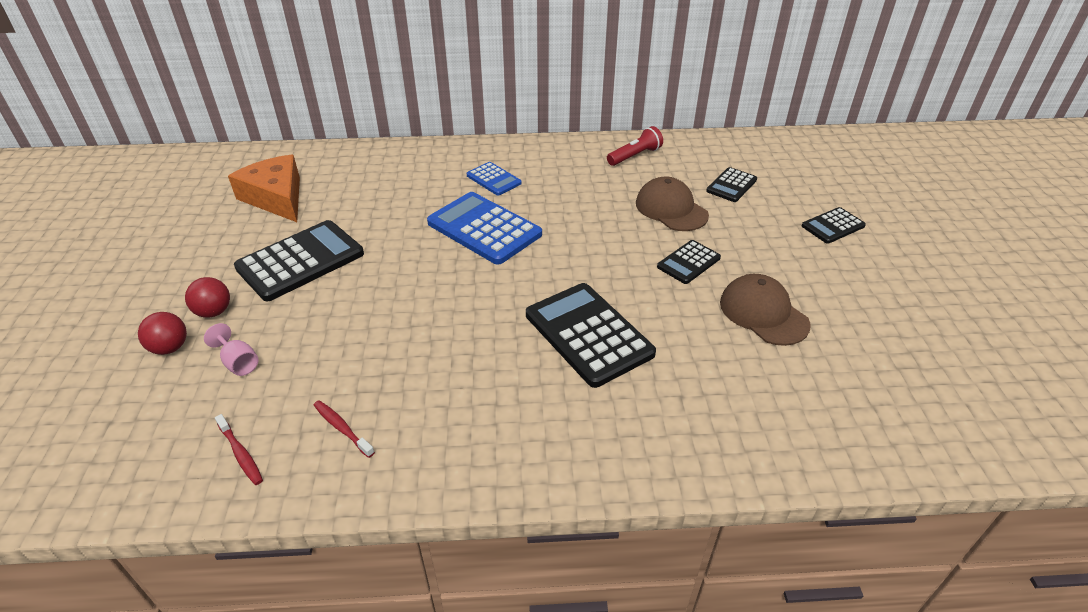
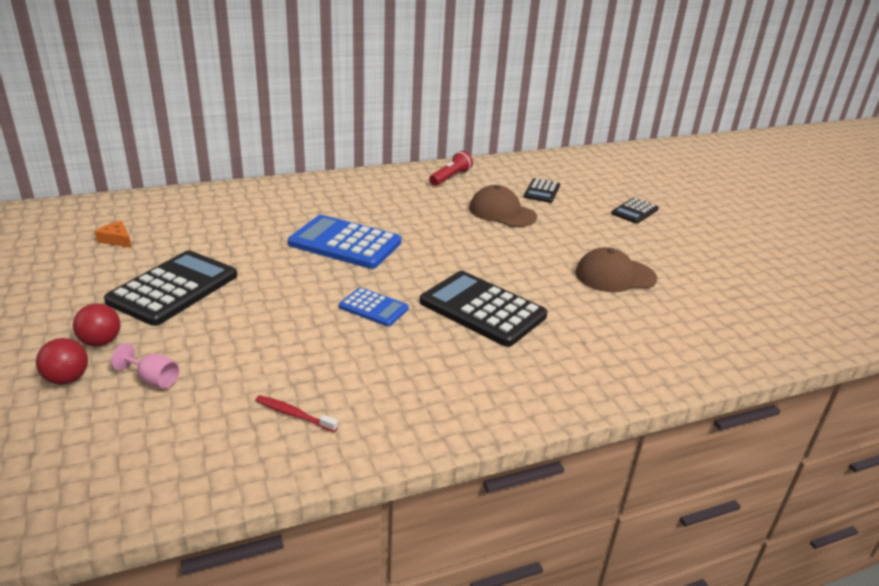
camera: 20 degrees left, 10 degrees down
(241, 454) = (199, 453): red toothbrush -> none
(276, 197) = (116, 240): orange cheese -> orange cheese, size x0.44
(493, 179) = (333, 205): blue calculator -> blue calculator (373, 308)
(688, 262) = (537, 248): black calculator -> none
(763, 313) = (615, 276): brown cap -> brown cap turned 45 degrees counterclockwise

